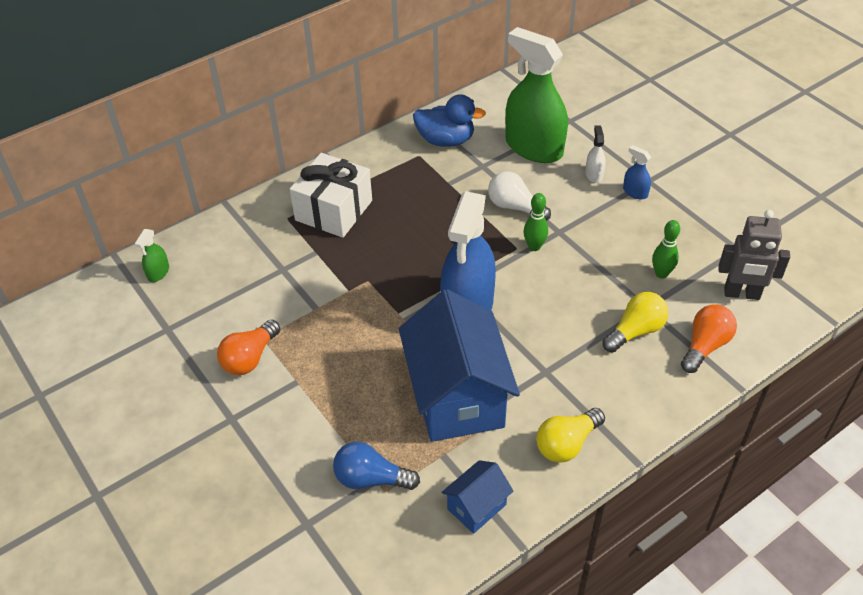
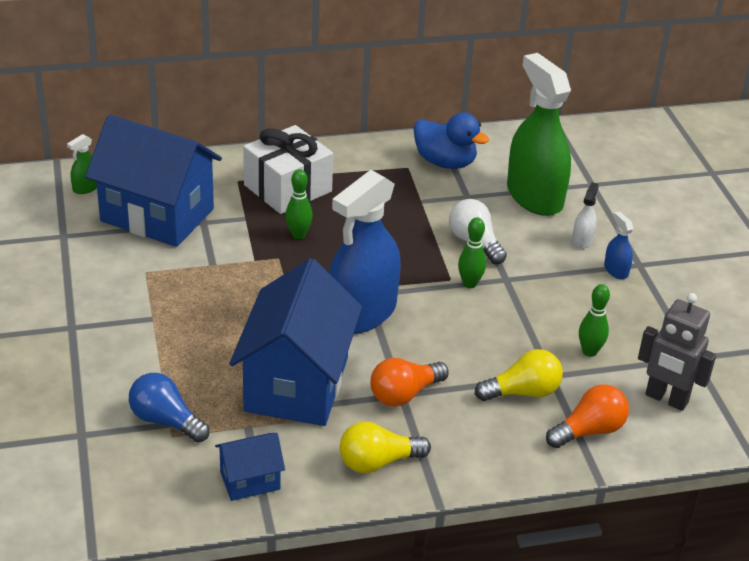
camera: 20 degrees right, 10 degrees down
(238, 277) = (157, 215): none -> blue house
(250, 358) = (122, 284): orange light bulb -> orange light bulb (404, 394)
(370, 252) = (298, 235): none -> green bowling pin

